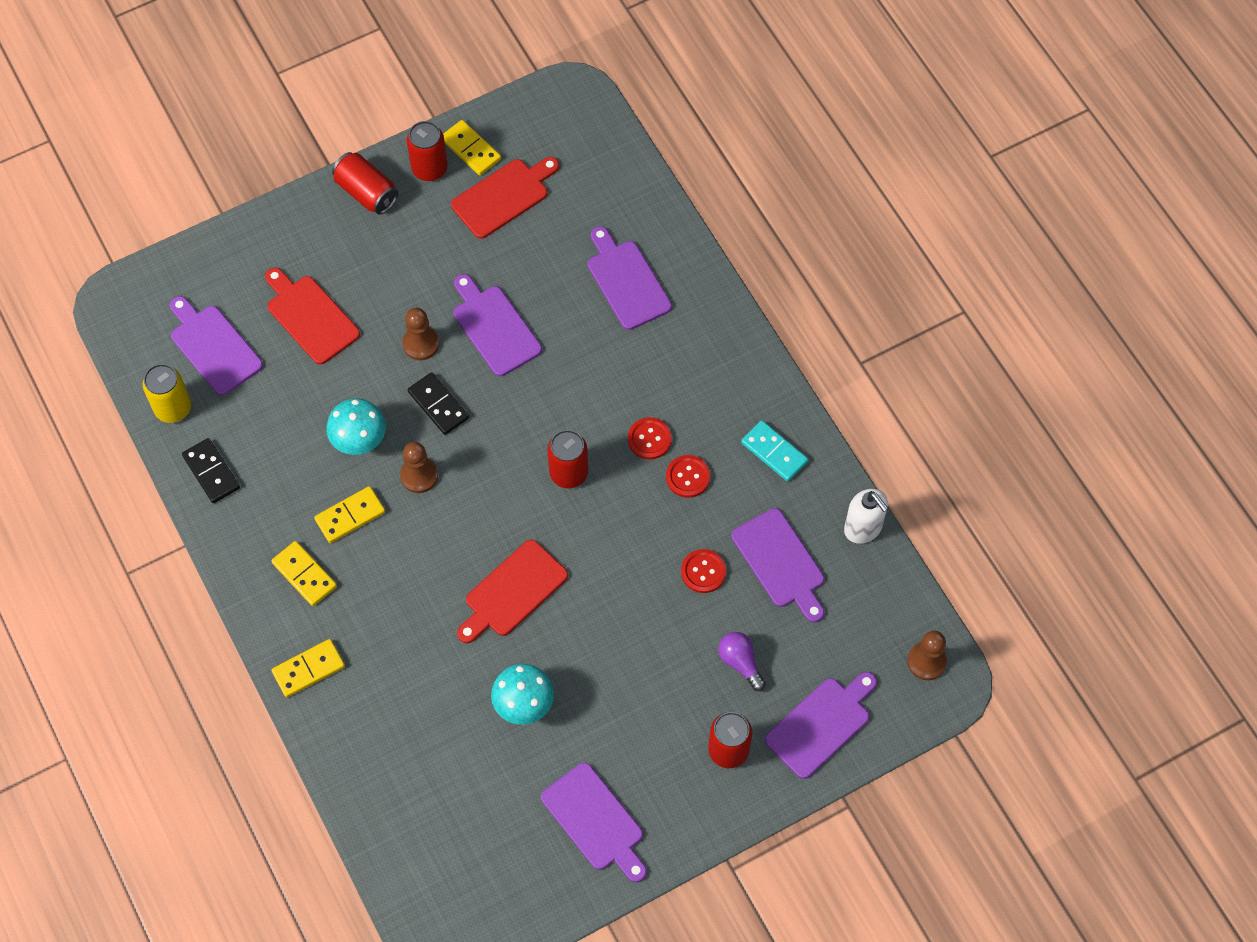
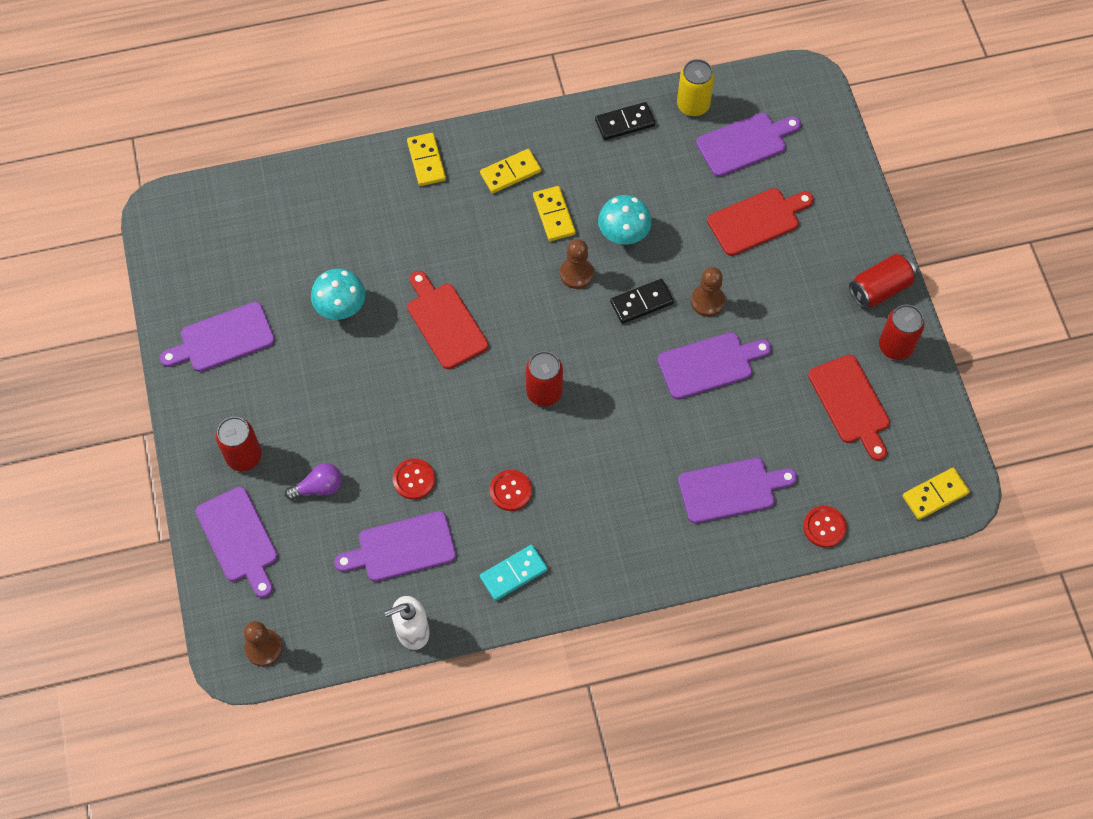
camera: 105 degrees right, 0 degrees up
(471, 149) = (910, 386): yellow domino -> yellow domino (935, 495)
(649, 439) = (558, 468): red button -> red button (824, 527)

